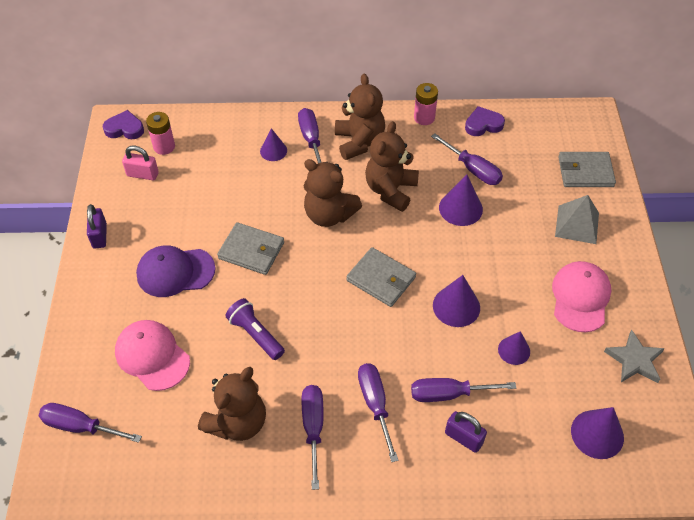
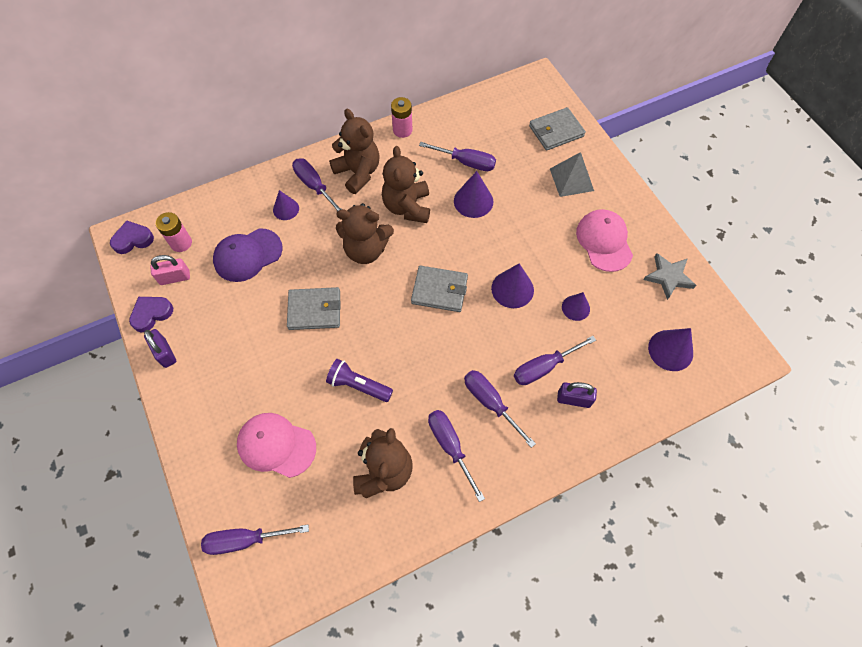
camera: 25 degrees left, 10 degrees up
(175, 272) = (255, 358): purple cap -> purple cap (247, 255)
(483, 124) = (454, 119): purple heart -> purple heart (151, 314)

